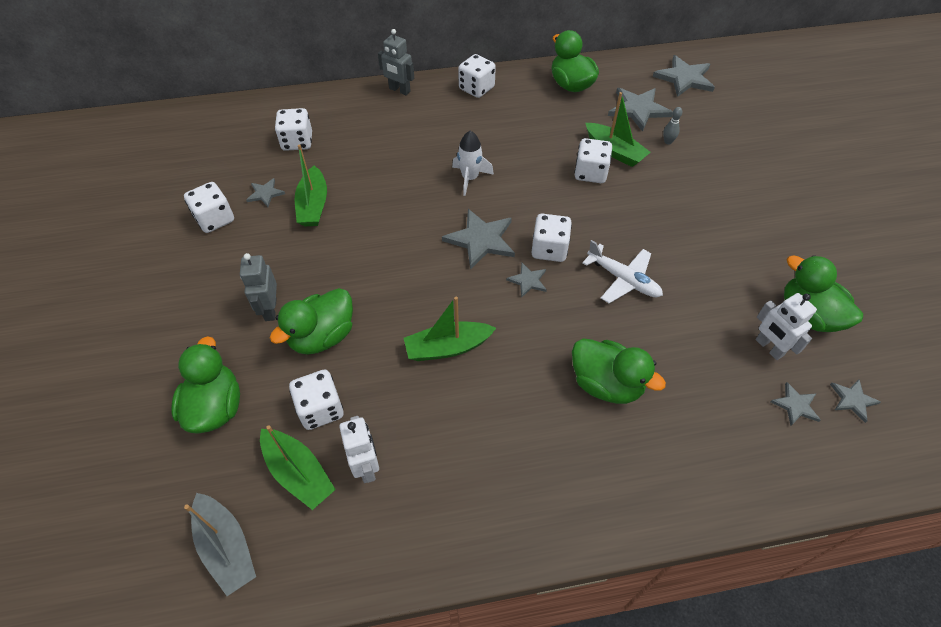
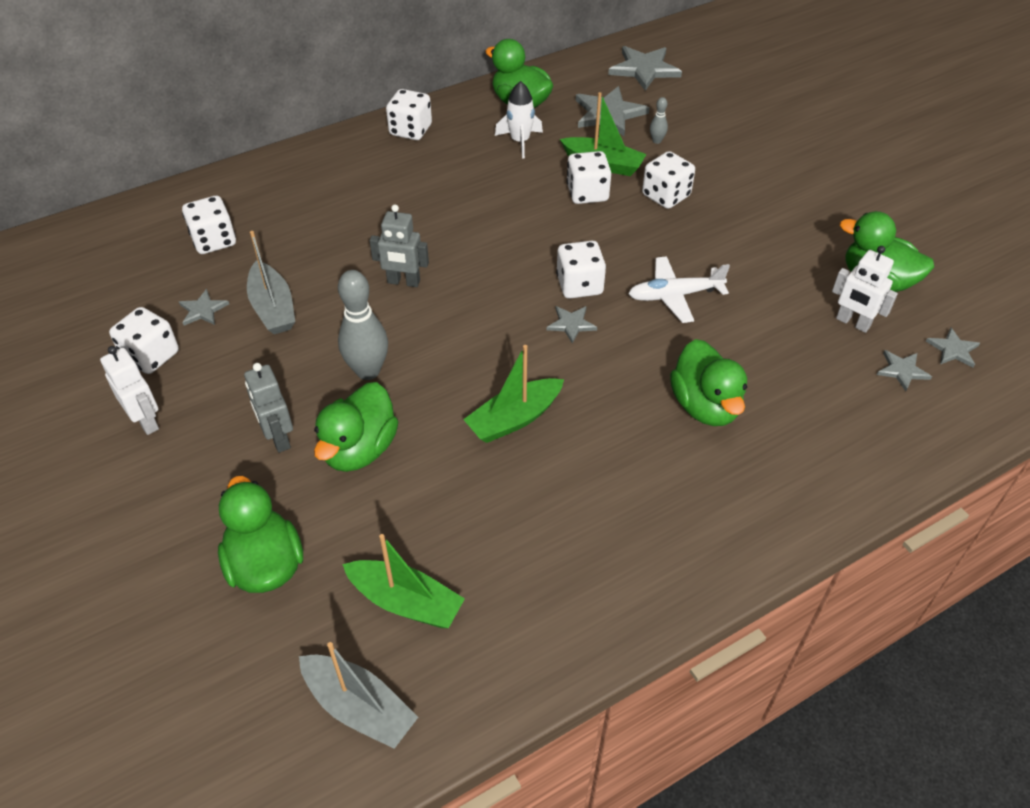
camera: 20 degrees left, 5 degrees down
(313, 205) = (273, 308): green boat -> grey boat
(320, 409) = (397, 527): white dice -> white dice (666, 196)
(357, 275) = (368, 371): none -> grey bowling pin
(366, 466) = (482, 569): white robot -> white robot (146, 421)
(399, 90) = (316, 152): grey robot -> grey robot (403, 282)
(470, 178) = (451, 232): white rocket -> white rocket (520, 141)
(481, 240) = (497, 295): grey star -> none
(606, 384) = (705, 406): green duck -> green duck turned 60 degrees clockwise
(623, 279) = (674, 295): white plane -> white plane turned 150 degrees clockwise

